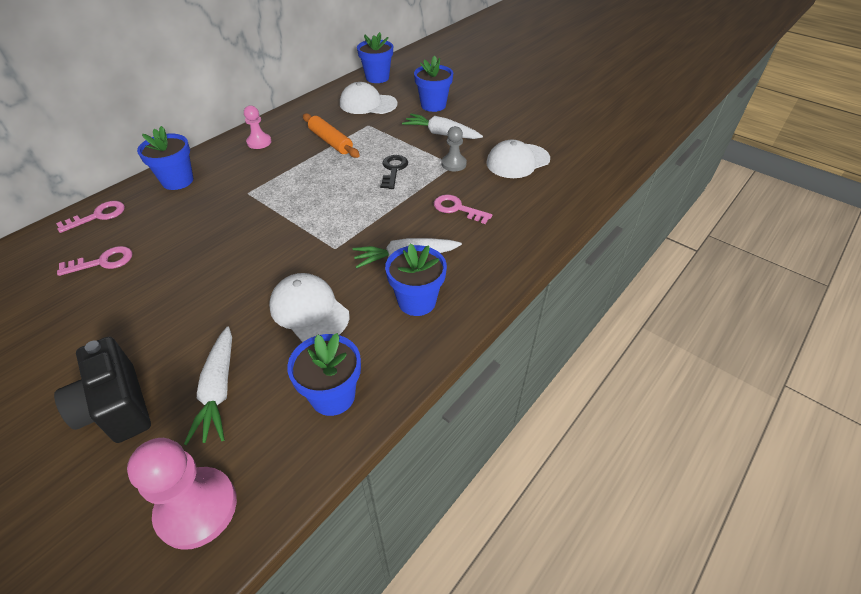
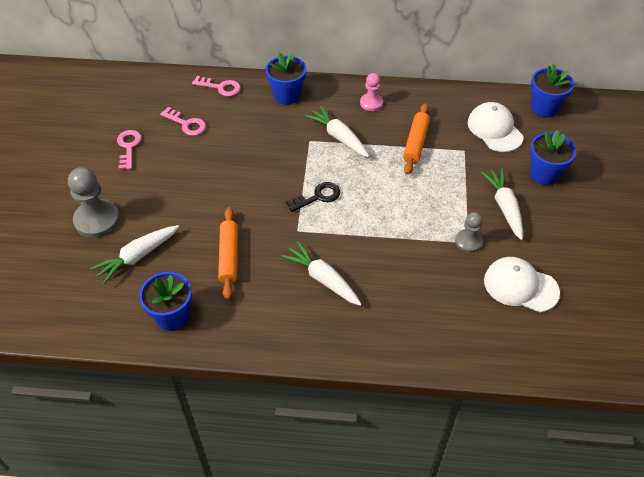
camera: 55 degrees right, 5 degrees up
(117, 407) = (97, 220): black camera -> grey pawn
(197, 508) = (64, 303): pink pawn -> none
(267, 175) = (338, 137): none -> white carrot
(309, 310) = (229, 257): white cap -> orange rolling pin
(393, 170) = (419, 206): black key -> black key (318, 197)
(417, 301) = (285, 313): blue flower pot -> none
(457, 209) = (410, 278): pink key -> pink key (128, 147)

